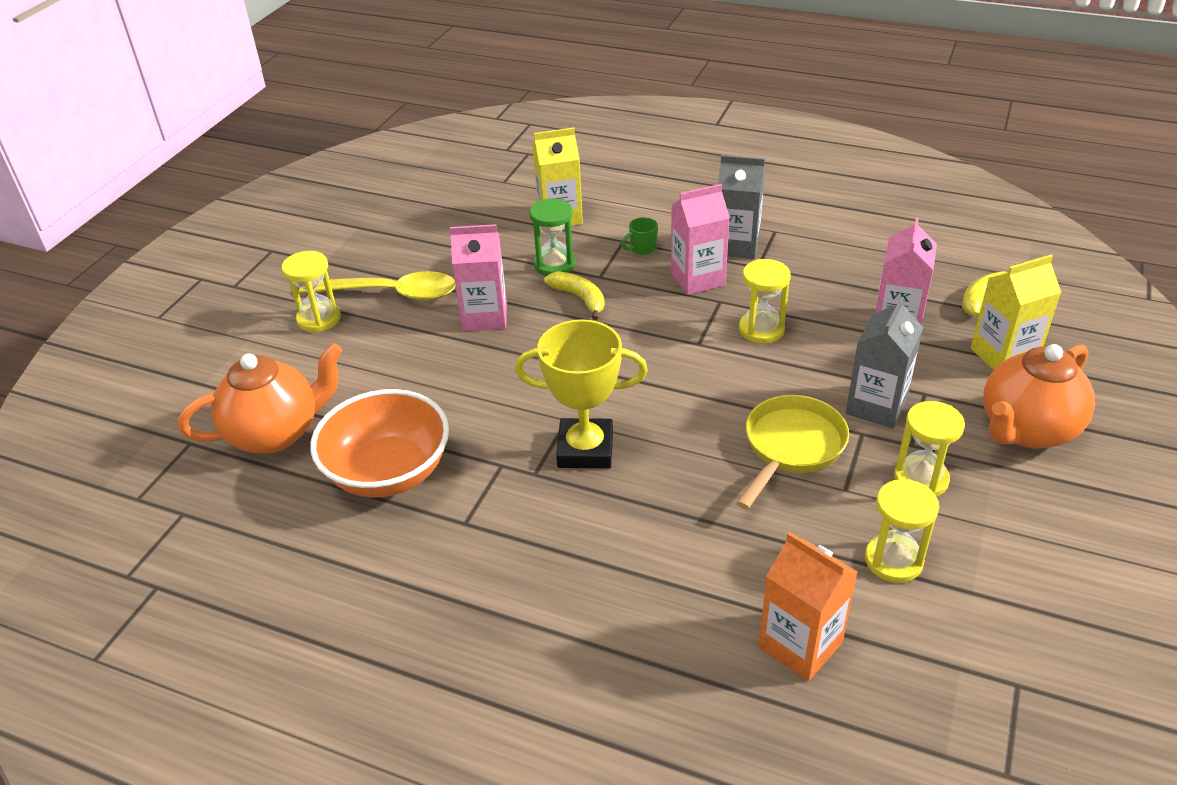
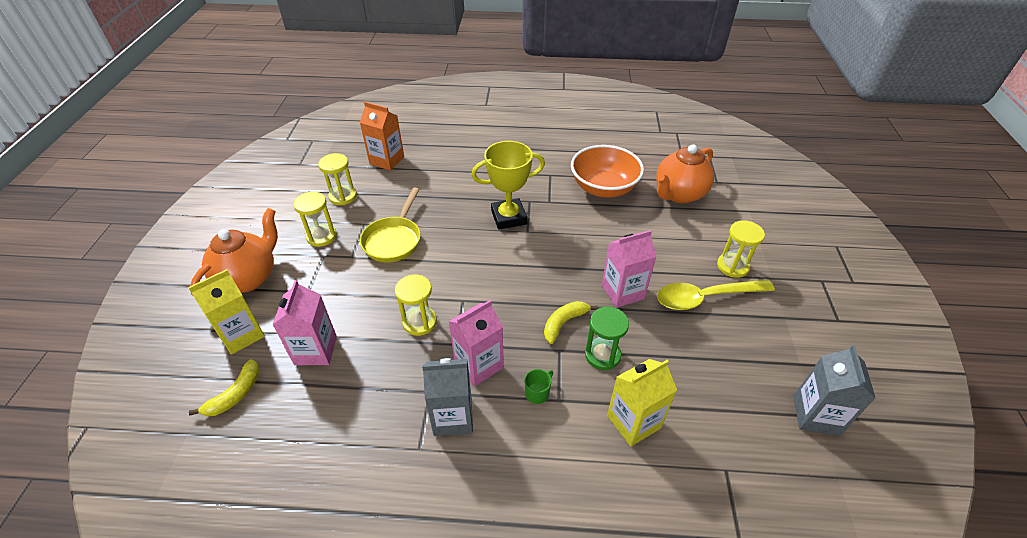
camera: 160 degrees right, 5 degrees up
(579, 298) = (564, 323): yellow banana -> yellow banana turned 105 degrees clockwise
(876, 406) = (341, 276): grey carton -> grey carton (816, 415)

